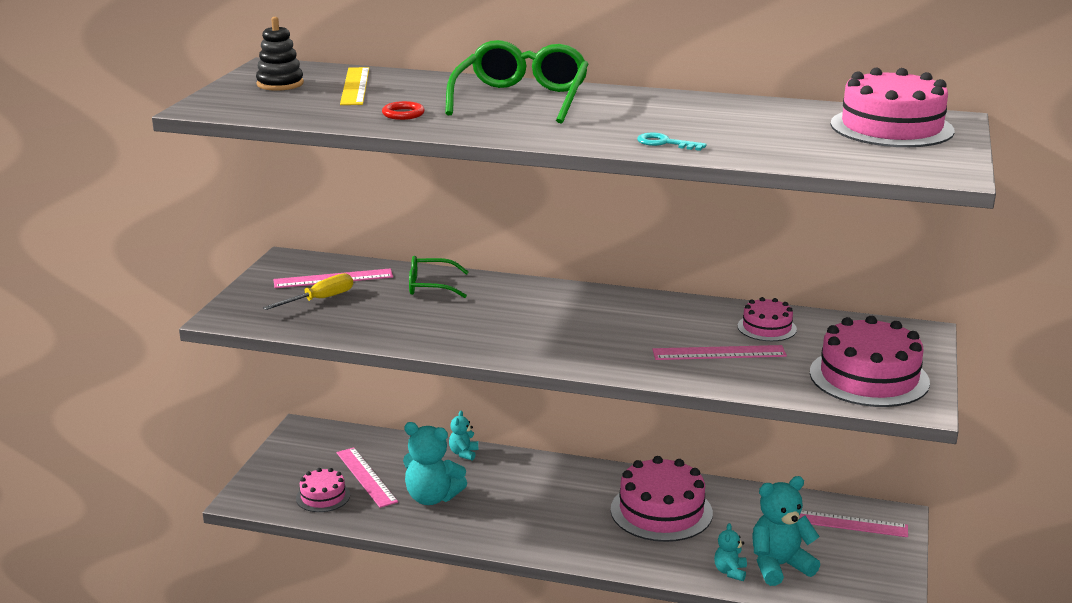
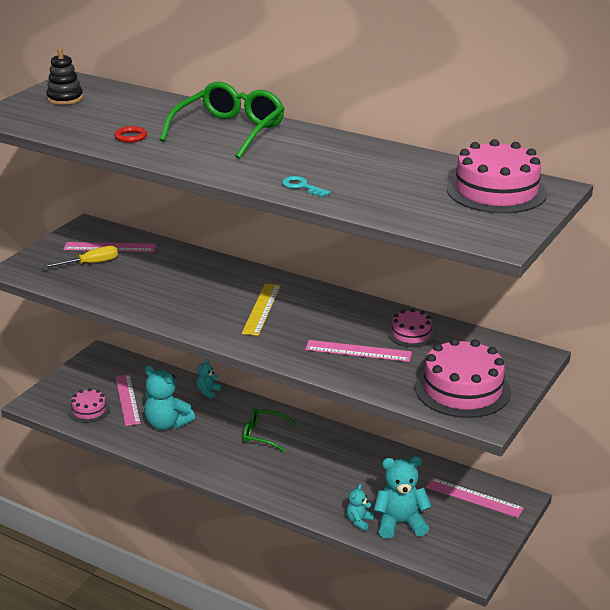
camera: 15 degrees right, 5 degrees up
(355, 86) = (117, 106): yellow ruler -> yellow ruler (261, 309)
(430, 286) = (177, 263): green glasses -> green glasses (263, 435)
(661, 511) = (333, 463): pink cake -> none

